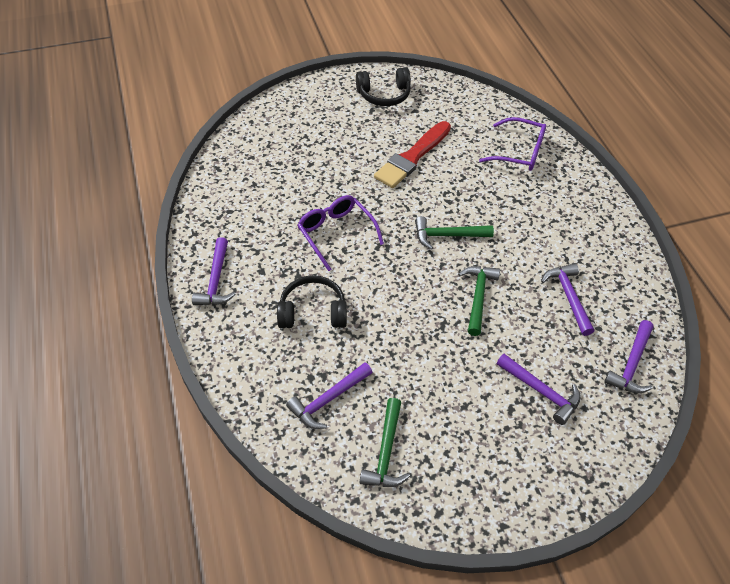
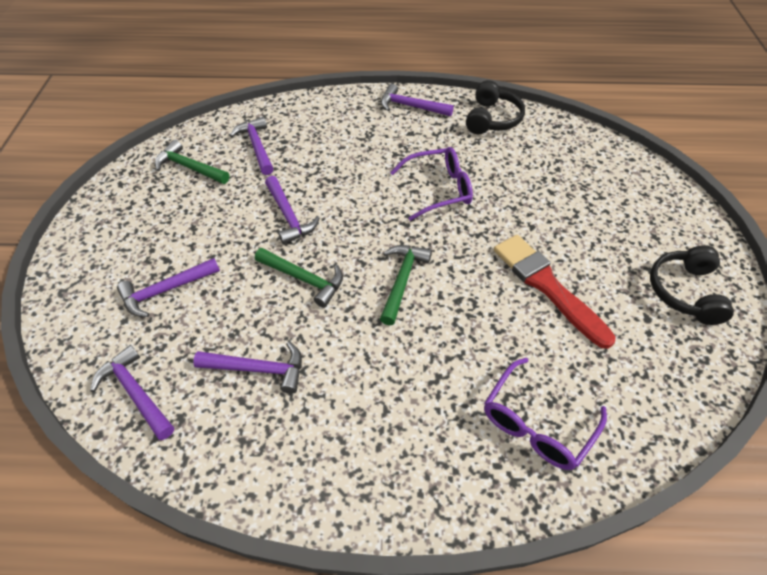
camera: 110 degrees right, 0 degrees up
(313, 312) = (349, 155): black headphones -> black headphones (492, 119)
(416, 332) = (289, 216): none -> purple hammer

